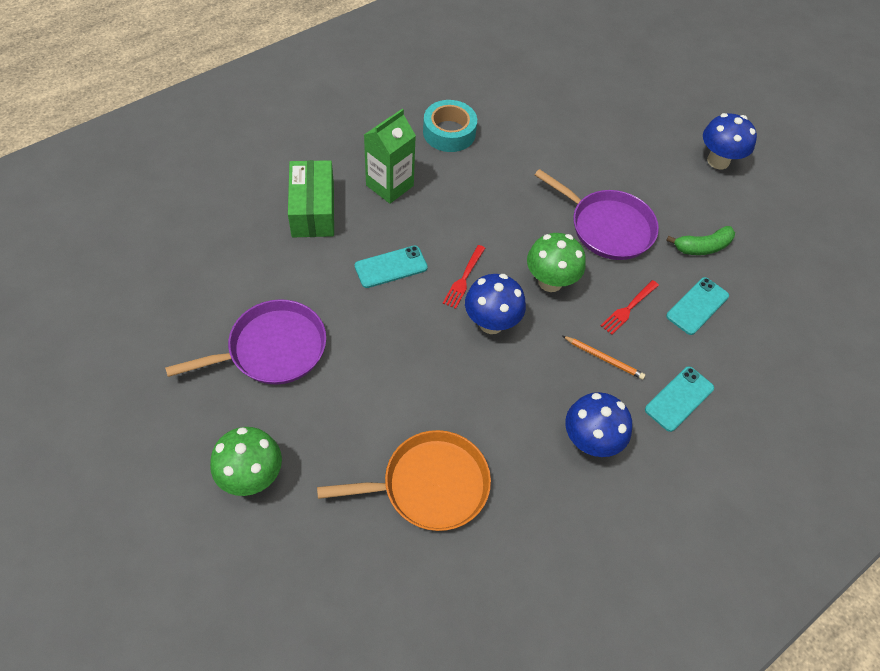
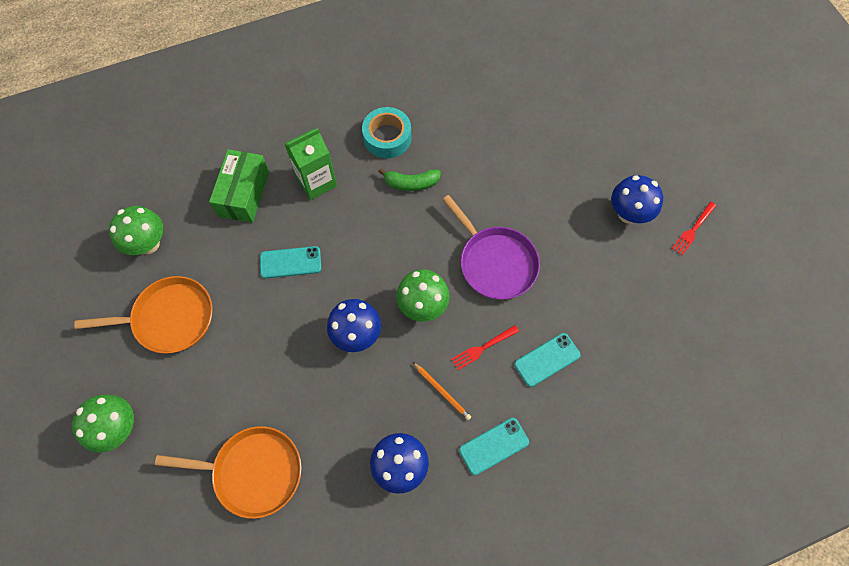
camera: 20 degrees right, 10 degrees up
(220, 279) = (148, 244): none -> green mushroom
(272, 349) = (170, 318): purple pan -> orange pan
(464, 278) = (348, 287): red fork -> red fork (693, 230)
(702, 247) = (576, 301): green banana -> green banana (411, 183)

